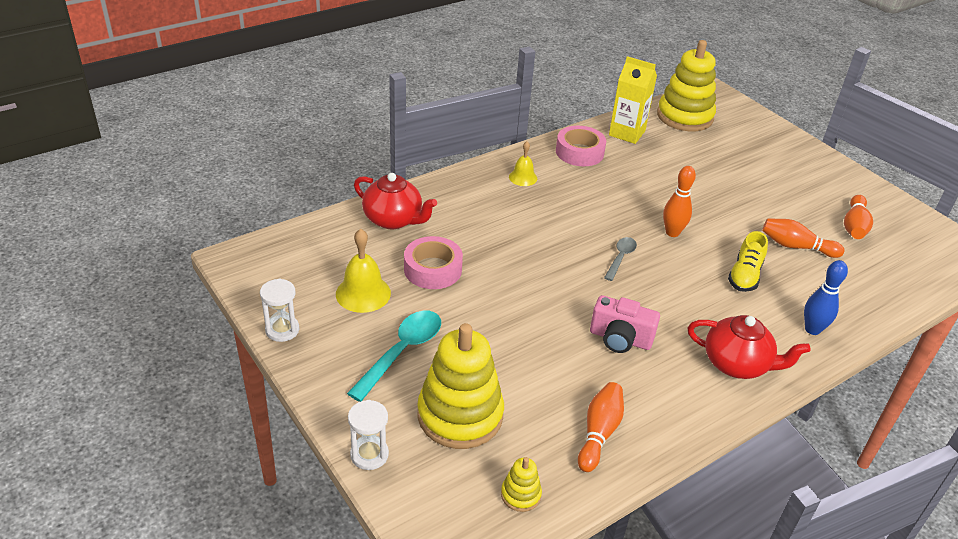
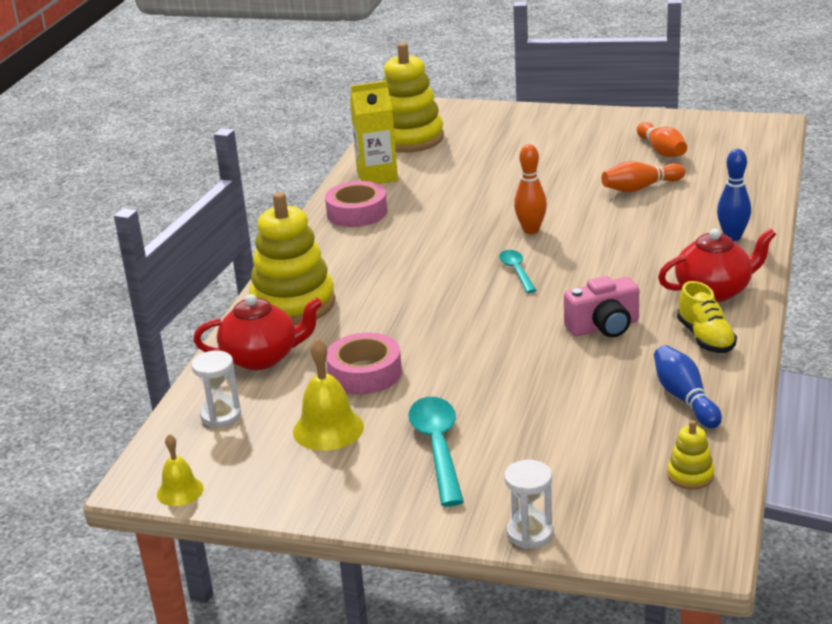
camera: 35 degrees left, 10 degrees down
(282, 330) = (295, 503): white hourglass -> white hourglass (221, 416)
(460, 415) = (560, 458): yellow stacking toy -> yellow stacking toy (293, 304)
(523, 177) = (335, 259): yellow bell -> yellow bell (180, 491)
(599, 433) = (685, 398): orange bowling pin -> blue bowling pin
(620, 258) = (516, 271): grey spoon -> turquoise spoon
(744, 276) = (632, 229): yellow shoe -> yellow shoe (705, 338)

